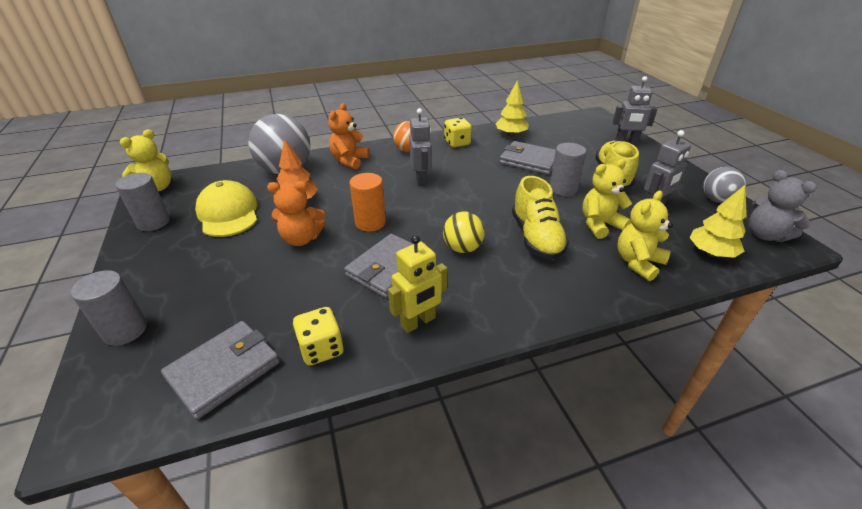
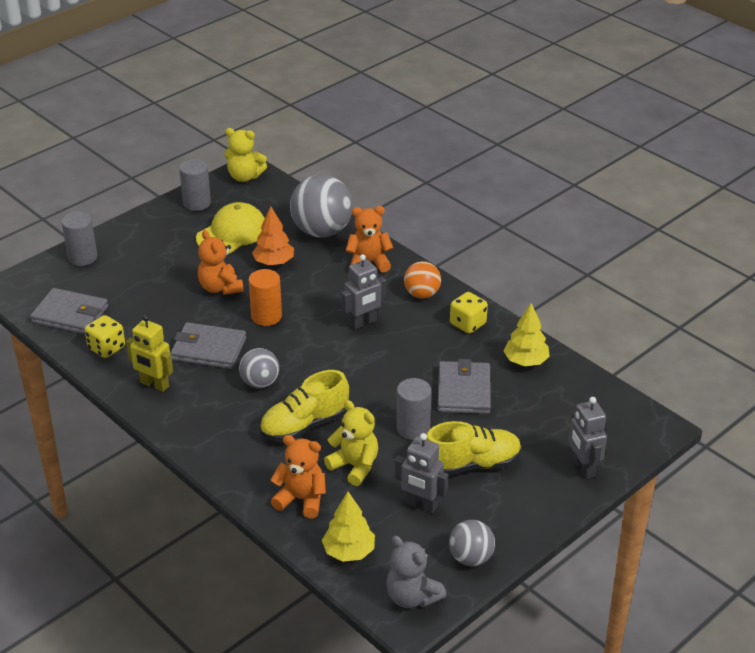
camera: 65 degrees right, 0 degrees up
(462, 248) = (260, 383): yellow ball -> grey ball
(638, 263) = (301, 499): yellow teddy bear -> orange teddy bear
(765, 235) = (412, 597): grey teddy bear -> grey teddy bear turned 75 degrees counterclockwise

